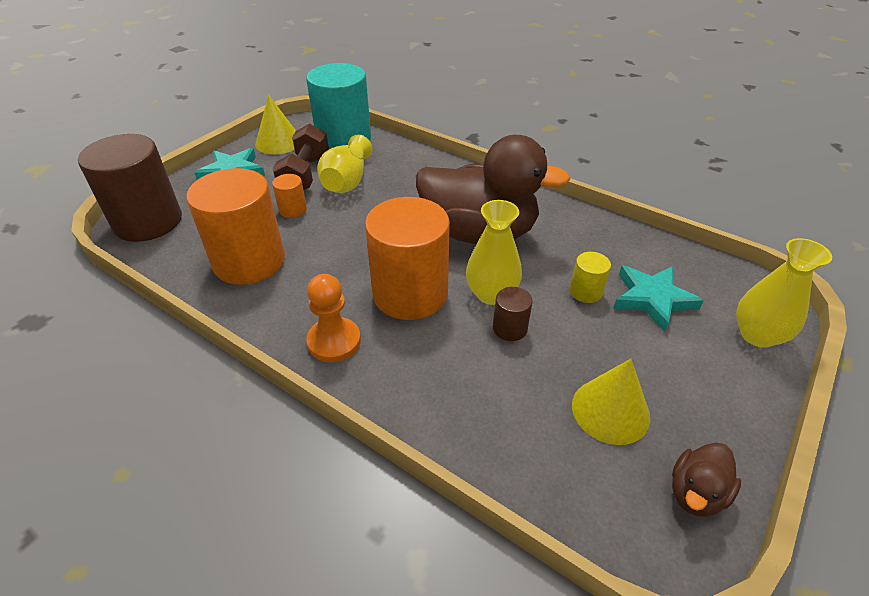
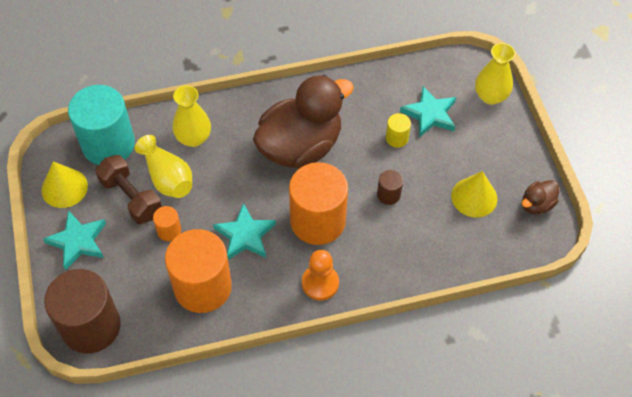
camera: 50 degrees left, 15 degrees up
(336, 255) = (245, 235): none -> turquoise star
(491, 294) = (356, 182): yellow vase -> yellow vase (193, 138)
(696, 493) = (536, 204): brown duck -> brown duck turned 60 degrees clockwise

